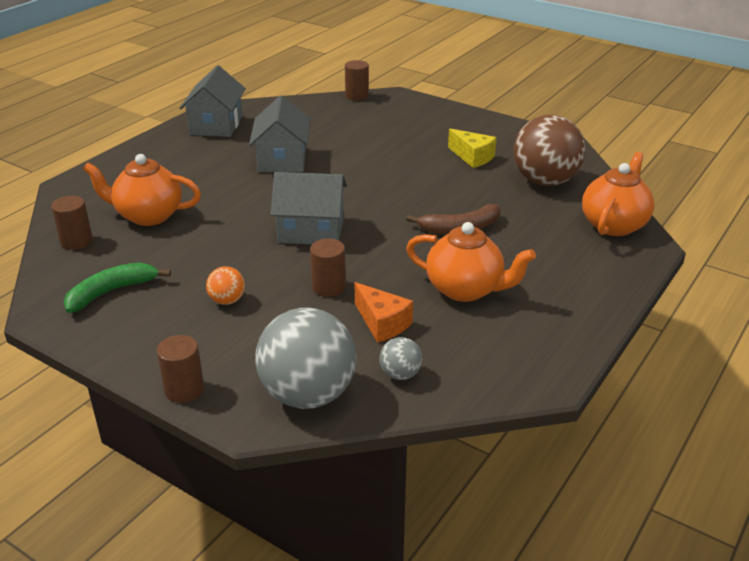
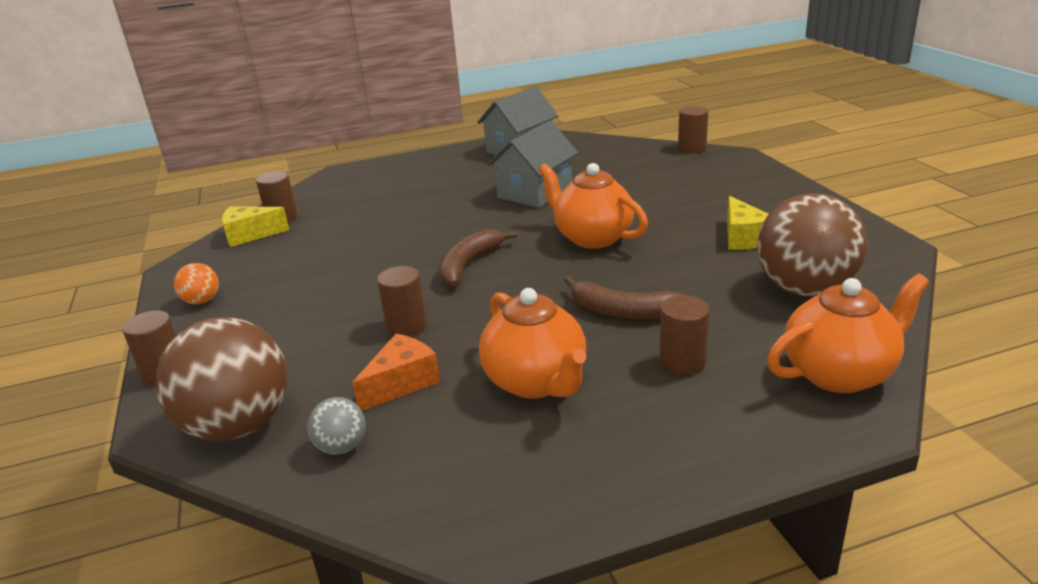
camera: 40 degrees right, 5 degrees down
(70, 265) = (250, 235): none -> yellow cheese
(111, 292) = (243, 266): green banana -> none
(148, 215) = (359, 212): orange teapot -> orange teapot (592, 238)
(227, 300) = (309, 305): orange ball -> orange ball (202, 301)
(308, 395) = (238, 426): grey ball -> brown ball
(311, 230) = (468, 265): grey house -> brown banana
(382, 323) = (402, 383): orange cheese -> orange cheese turned 135 degrees counterclockwise
(531, 247) = (682, 362): none -> brown cylinder

